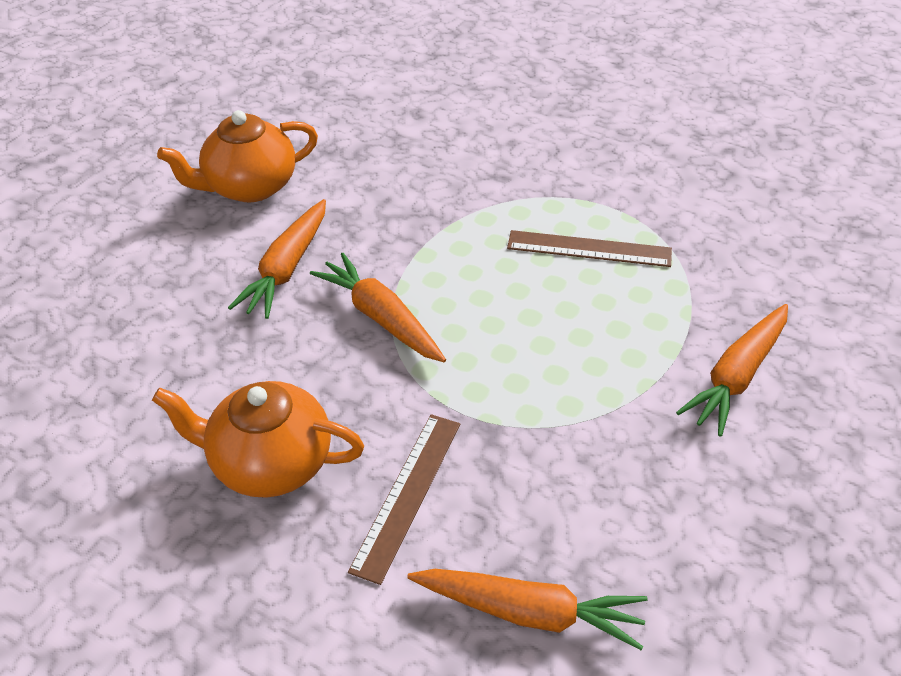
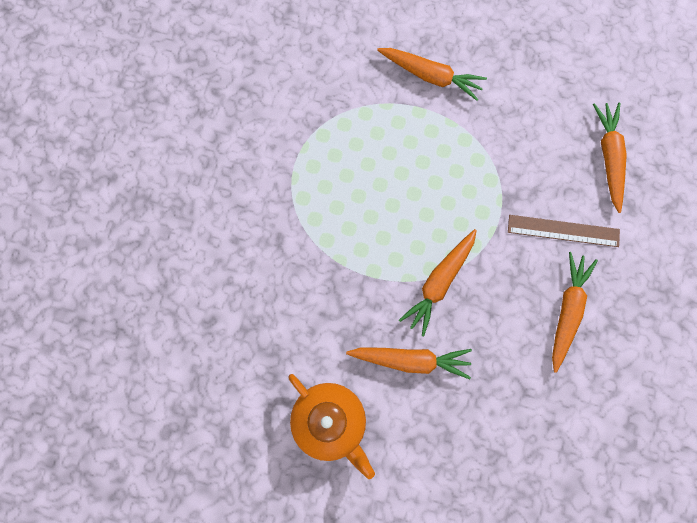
camera: 105 degrees left, 30 degrees up
(270, 463) = (567, 311): orange teapot -> orange carrot
(589, 249) = (342, 168): brown ruler -> none

